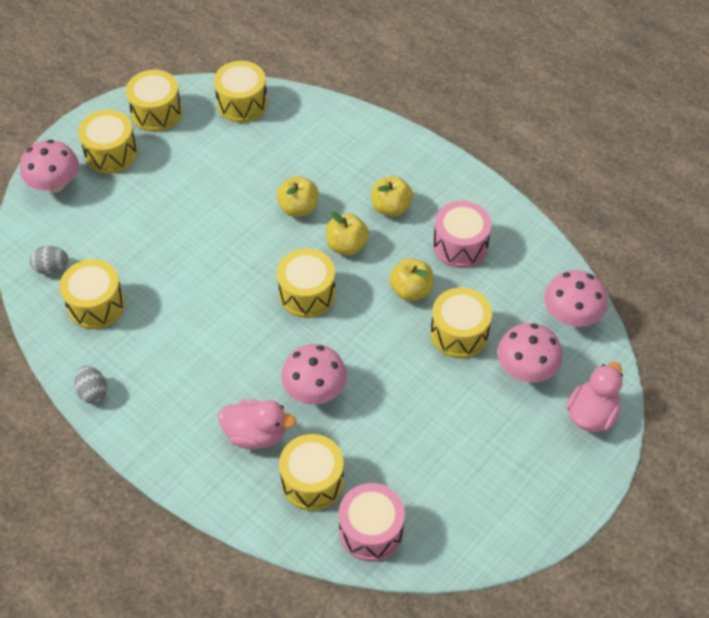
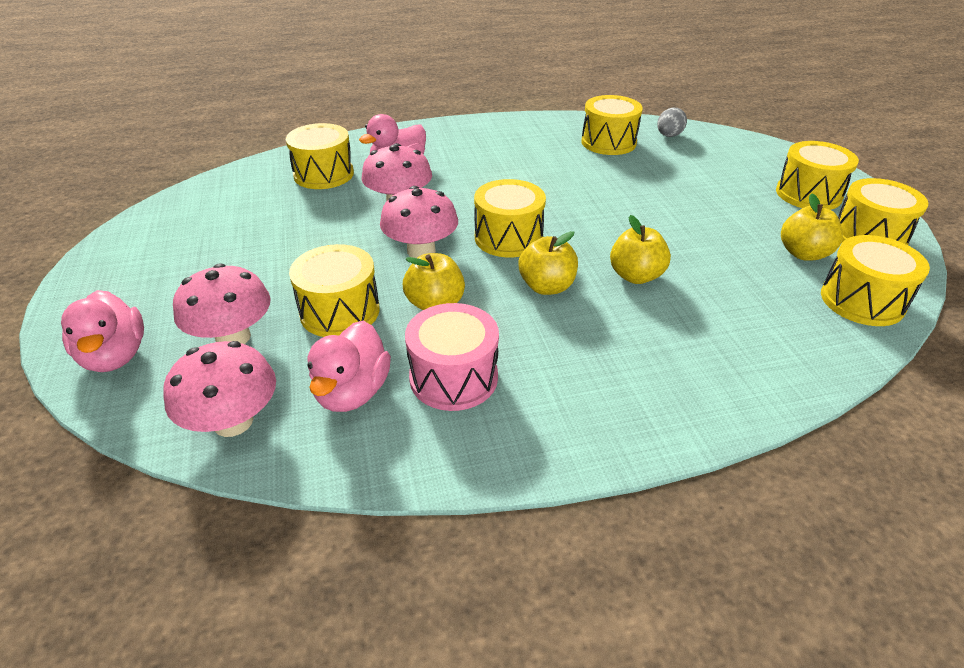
camera: 125 degrees right, 15 degrees down
(55, 184) = (778, 159): pink mushroom -> pink mushroom (421, 251)
(93, 392) = (523, 122): grey egg -> none
(371, 531) = (247, 182): pink drum -> none
(391, 207) = (575, 346): yellow apple -> yellow apple (803, 253)
(509, 281) = (352, 392): none -> pink duck

